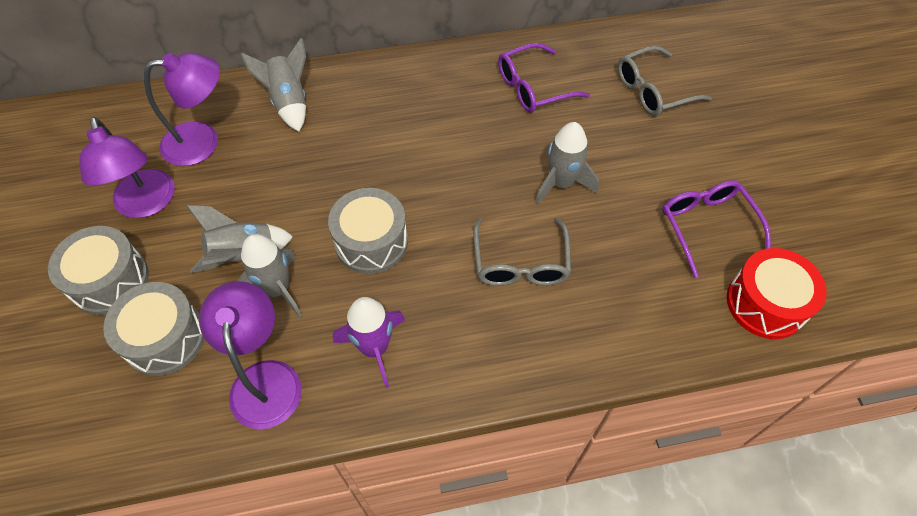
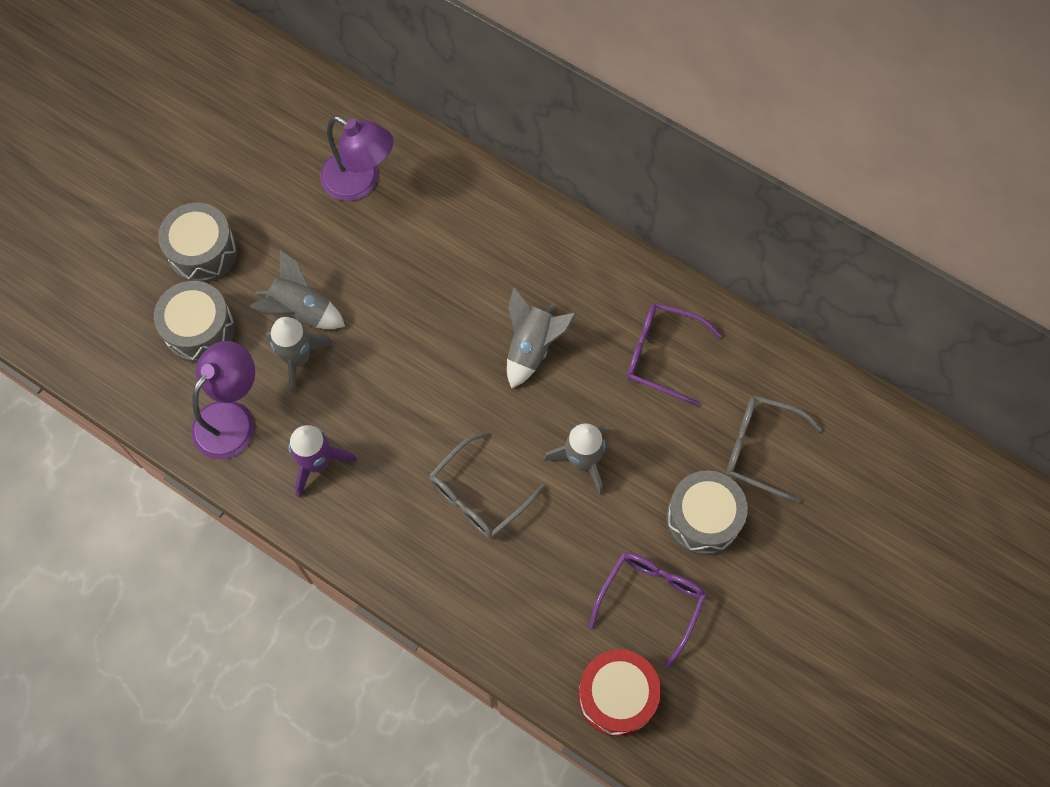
camera: 45 degrees right, 10 degrees up
(147, 204) = (276, 207): purple lamp -> none
(289, 102) = (455, 199): grey rocket -> grey rocket (532, 347)
(371, 242) = (394, 379): grey drum -> grey drum (703, 518)

